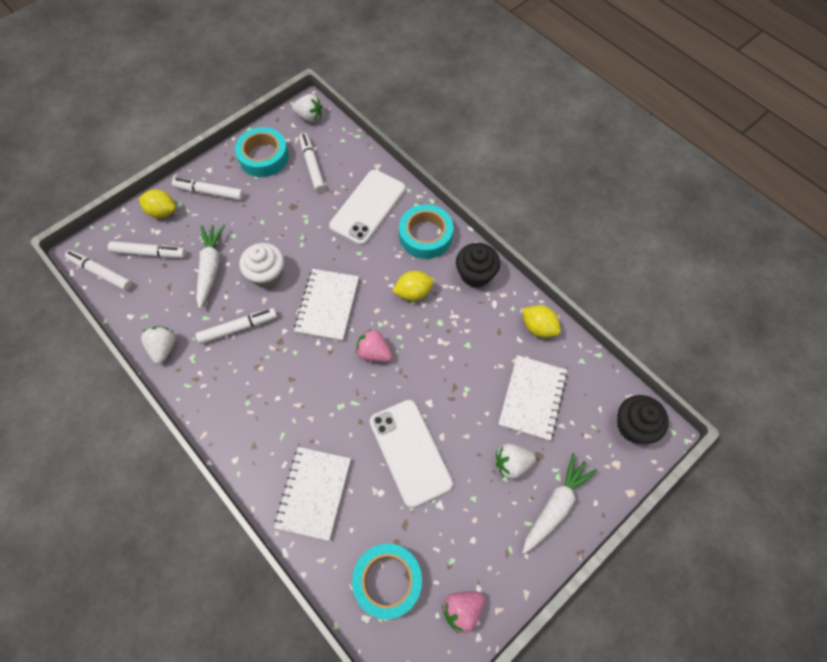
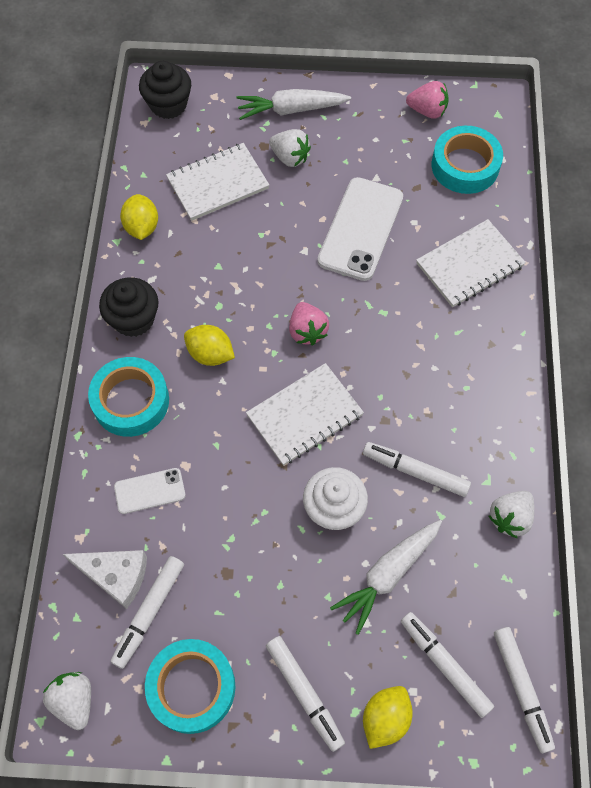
camera: 135 degrees left, 0 degrees up
(162, 212) = (385, 718): yellow lemon -> yellow lemon turned 60 degrees clockwise
(343, 166) = (115, 575): none -> white cheese
(368, 207) = (149, 491): white phone -> white phone, size x0.53

